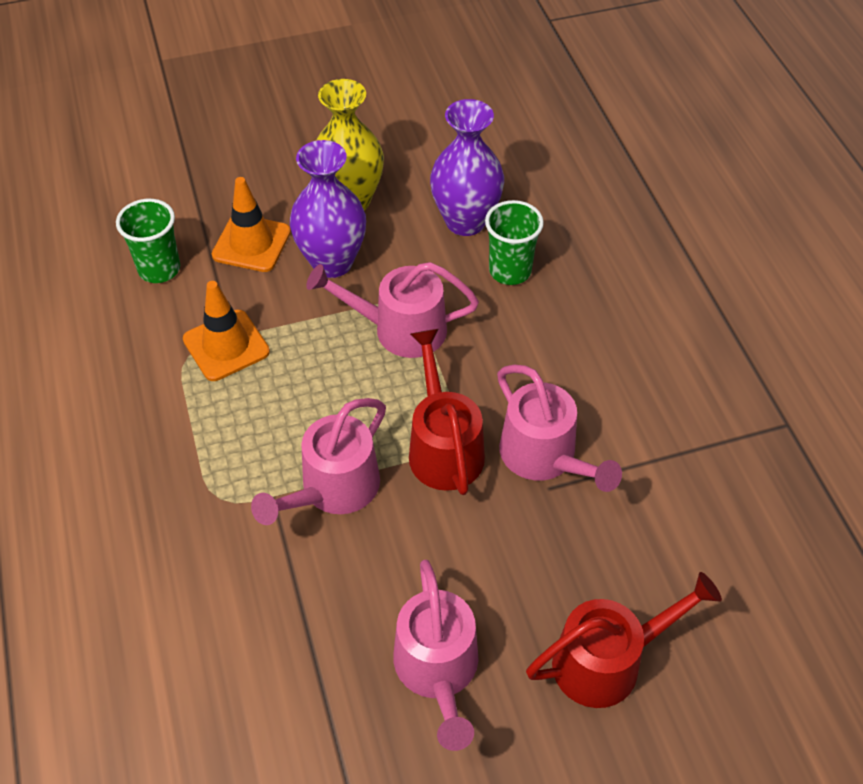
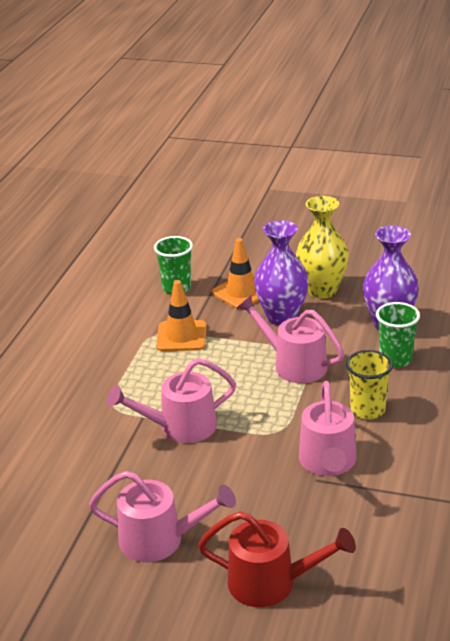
camera: 35 degrees right, 20 degrees down
(438, 671) = (160, 540): pink watering can -> pink watering can turned 105 degrees counterclockwise
(443, 446) = (267, 432): red watering can -> none
(532, 359) = (367, 410): none -> yellow cup

